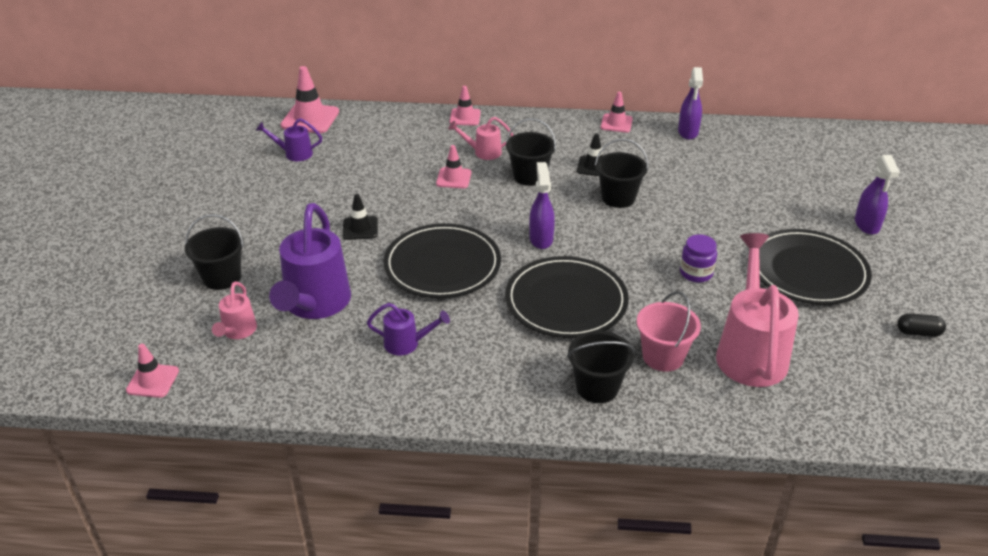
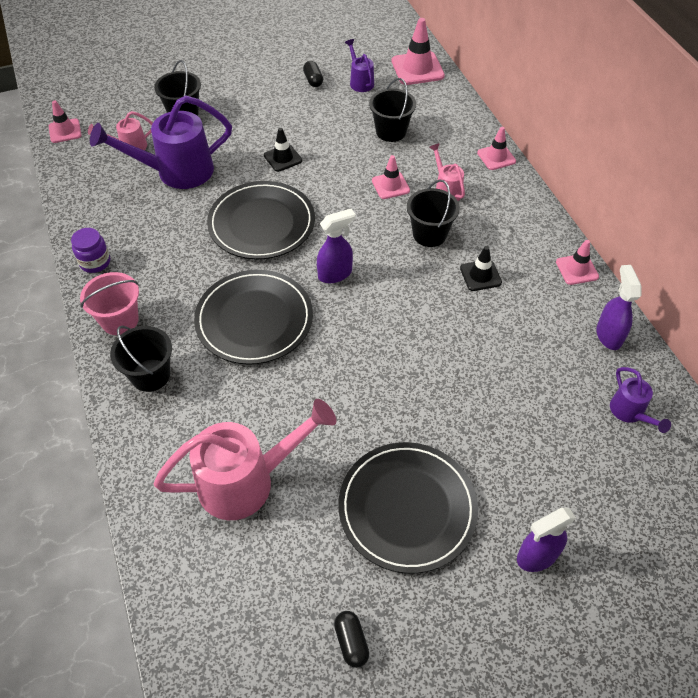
camera: 65 degrees right, 15 degrees up
(261, 179) = (313, 80): none -> black capsule
(407, 344) = (154, 239): purple watering can -> purple watering can (630, 412)
(618, 198) = (438, 310): black bucket -> black bucket (391, 131)
(663, 357) = (209, 412): pink bucket -> pink bucket (120, 320)
(688, 132) = (608, 335): purple spray bottle -> purple spray bottle turned 105 degrees clockwise
(696, 273) = (348, 407): purple jar -> purple jar (95, 262)

